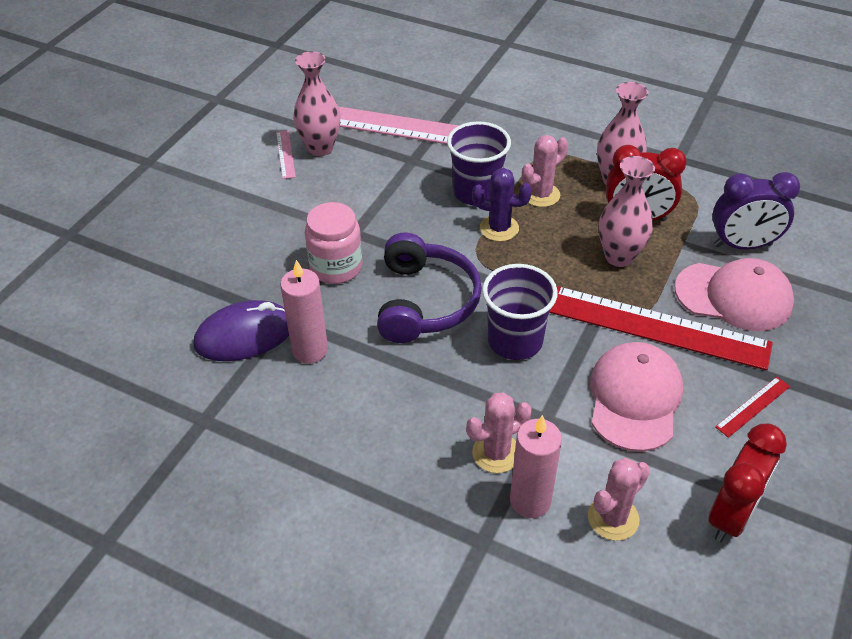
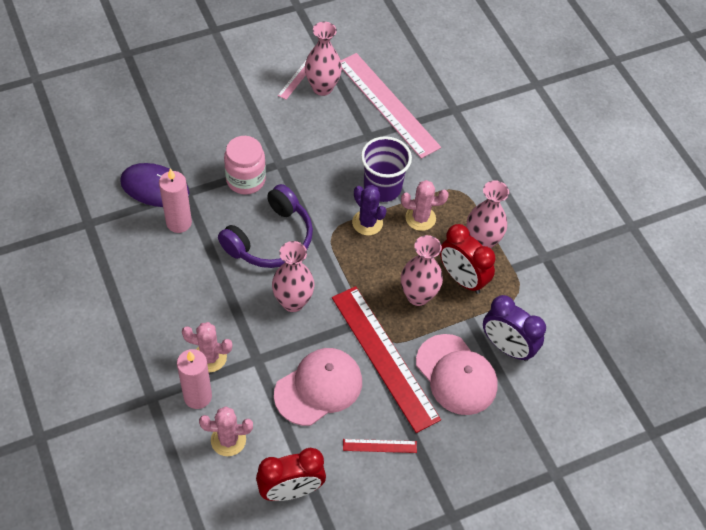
camera: 35 degrees right, 10 degrees up
(515, 341) = (293, 302): purple cup -> pink vase

